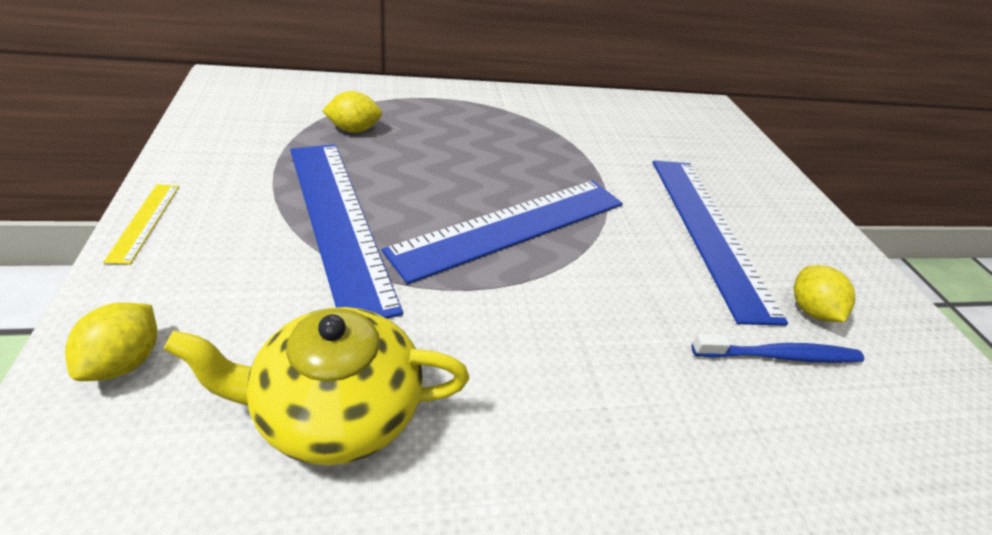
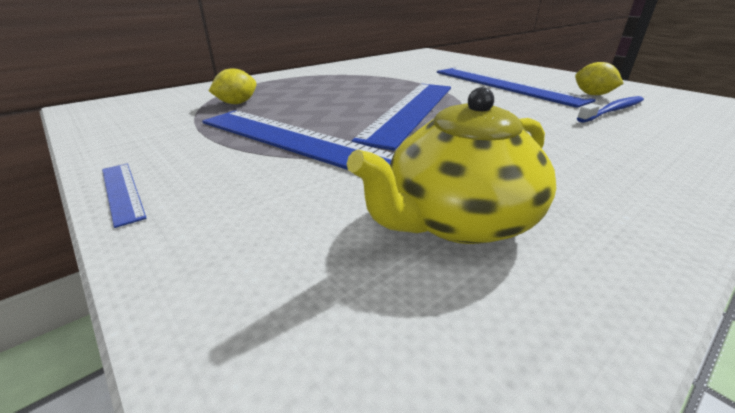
camera: 25 degrees left, 10 degrees down
(125, 361) = (238, 274): yellow lemon -> none
(145, 222) = (122, 191): yellow ruler -> blue ruler

